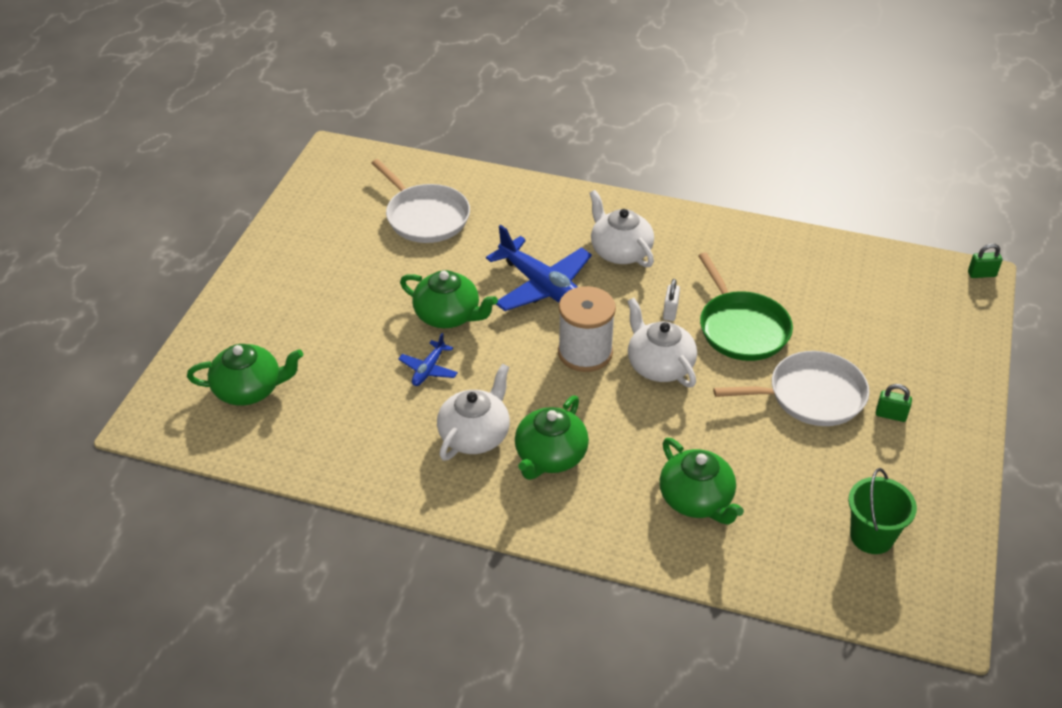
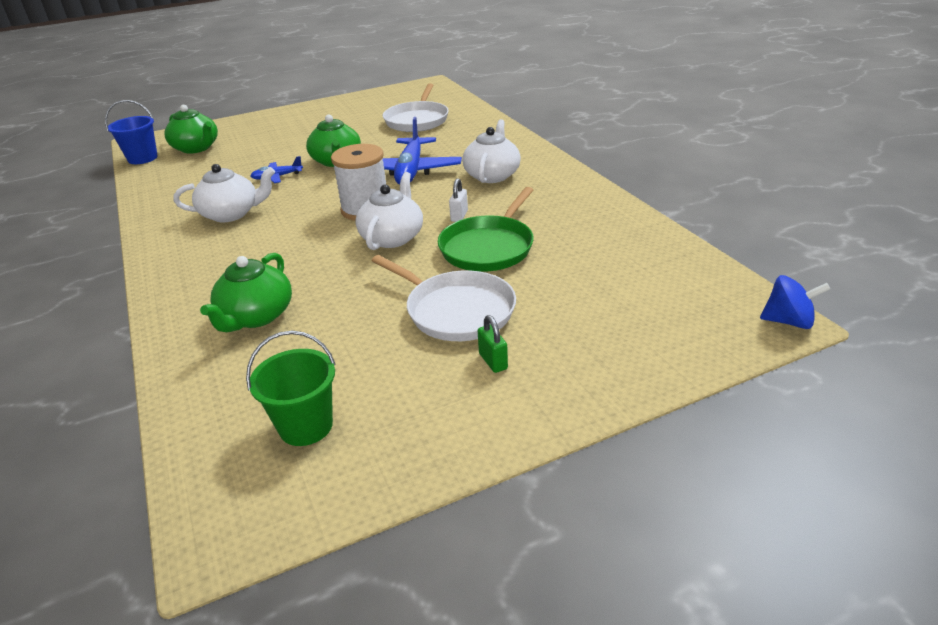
camera: 50 degrees right, 10 degrees down
(212, 441) = (142, 158): none -> blue bucket
(550, 456) = (239, 244): green teapot -> none
(670, 312) = (459, 216): white padlock -> white padlock turned 45 degrees counterclockwise
(981, 274) = (788, 321): green padlock -> blue spinning top

